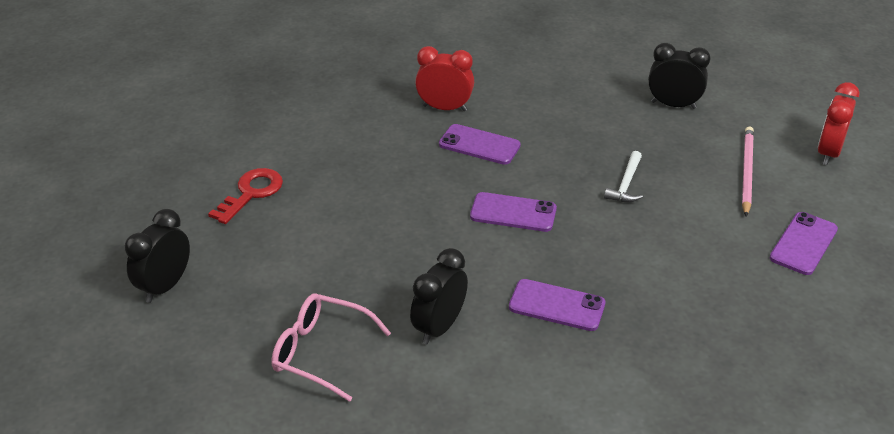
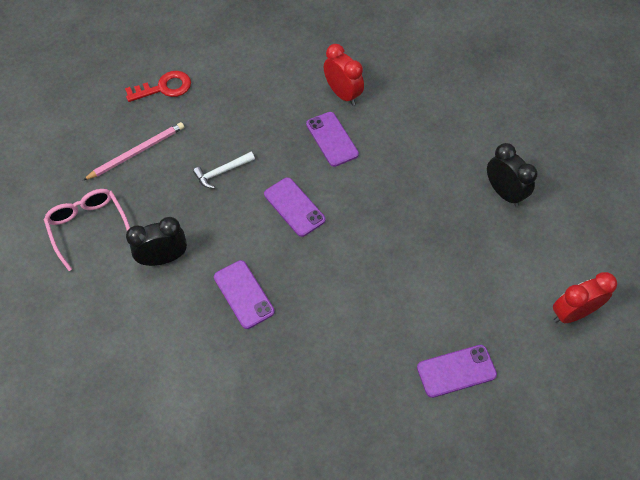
camera: 40 degrees right, 20 degrees up
(165, 286) = (60, 124): black clock -> none
(626, 184) = (391, 236): white hammer -> white hammer (222, 172)
(746, 172) = (488, 285): pink pencil -> pink pencil (137, 152)

